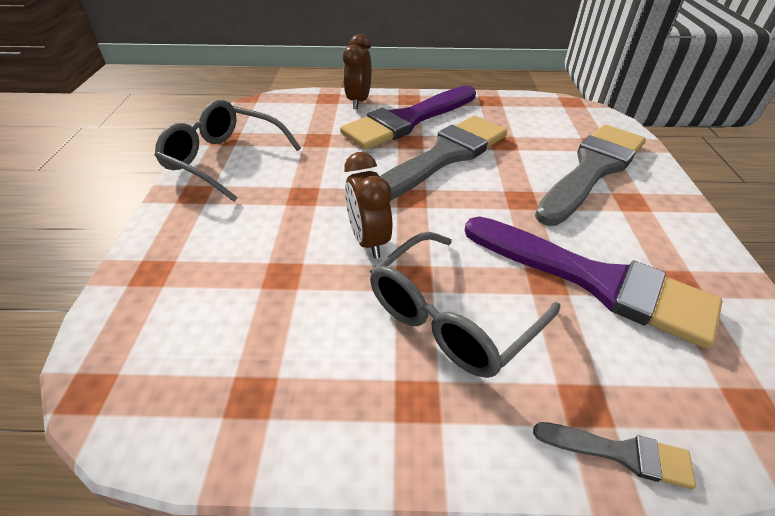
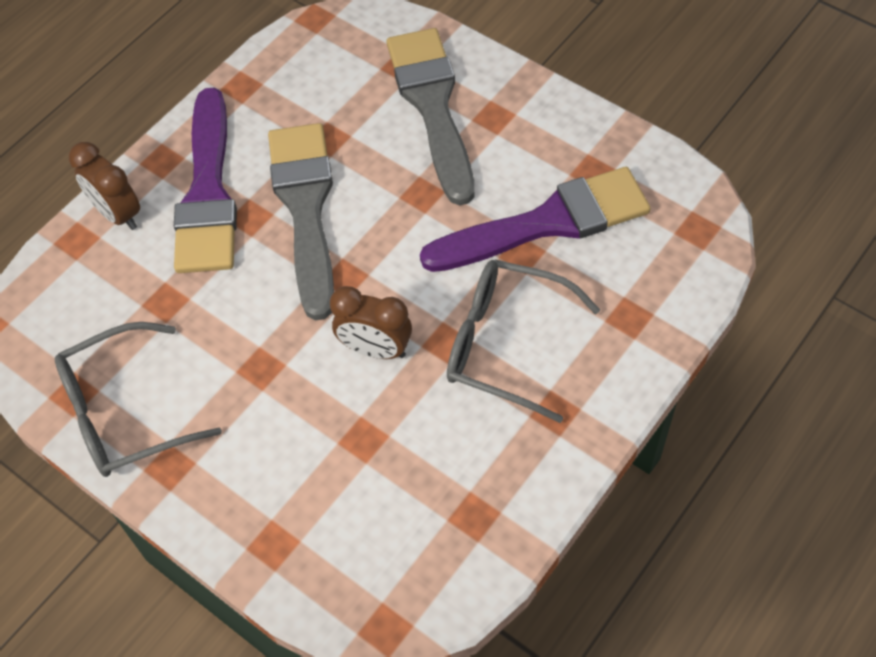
camera: 50 degrees left, 15 degrees up
(451, 317) = (505, 344): grey glasses -> grey glasses turned 120 degrees clockwise
(620, 453) = (668, 326): grey brush -> none

